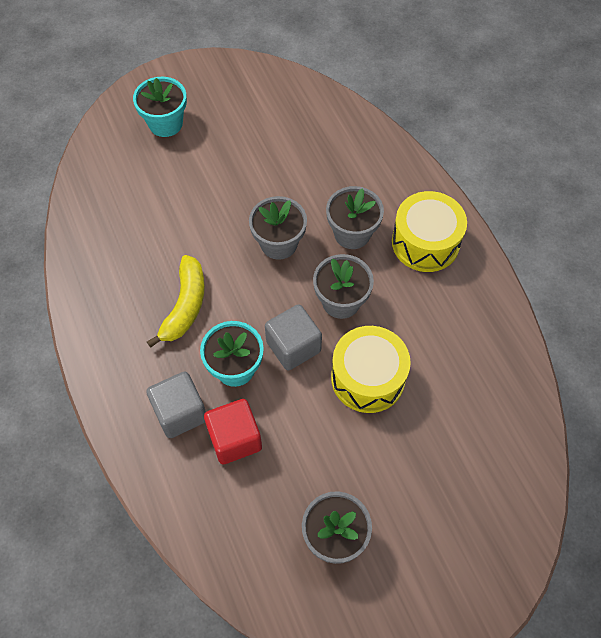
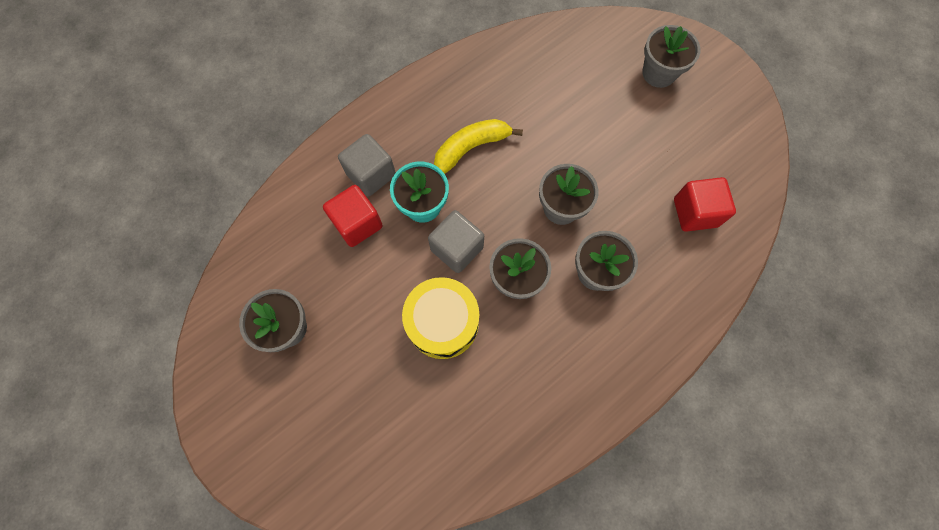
camera: 75 degrees right, 10 degrees up
(165, 123) = (659, 73): turquoise flower pot -> grey flower pot
(185, 306) = (471, 148): yellow banana -> yellow banana turned 150 degrees clockwise
(318, 141) = (695, 212): none -> red cube
(425, 242) = (610, 347): yellow drum -> none

